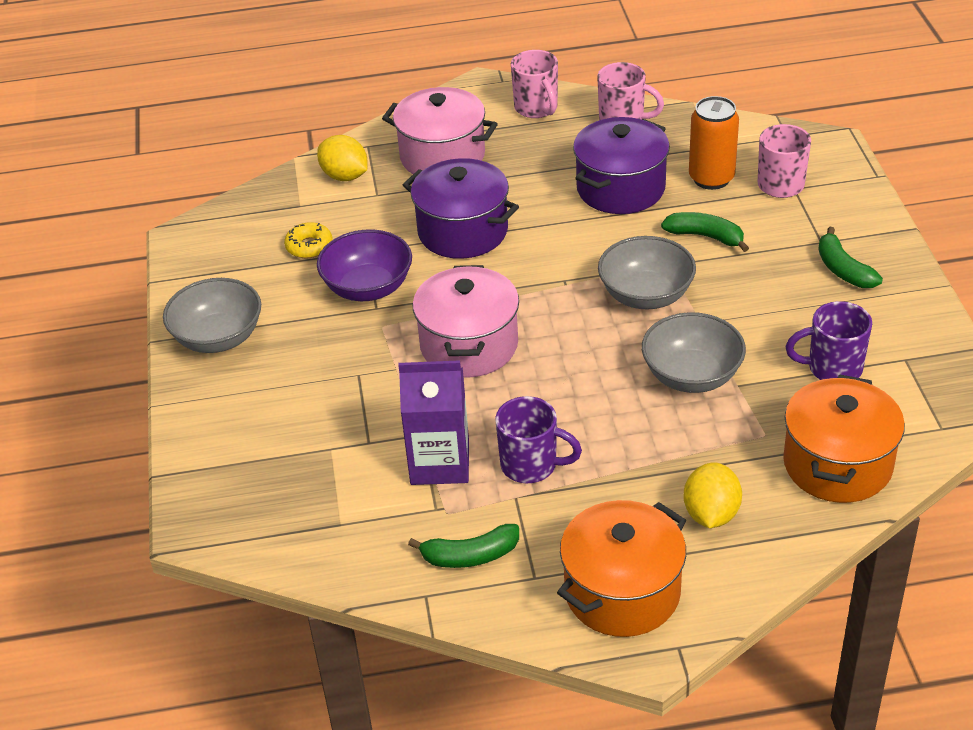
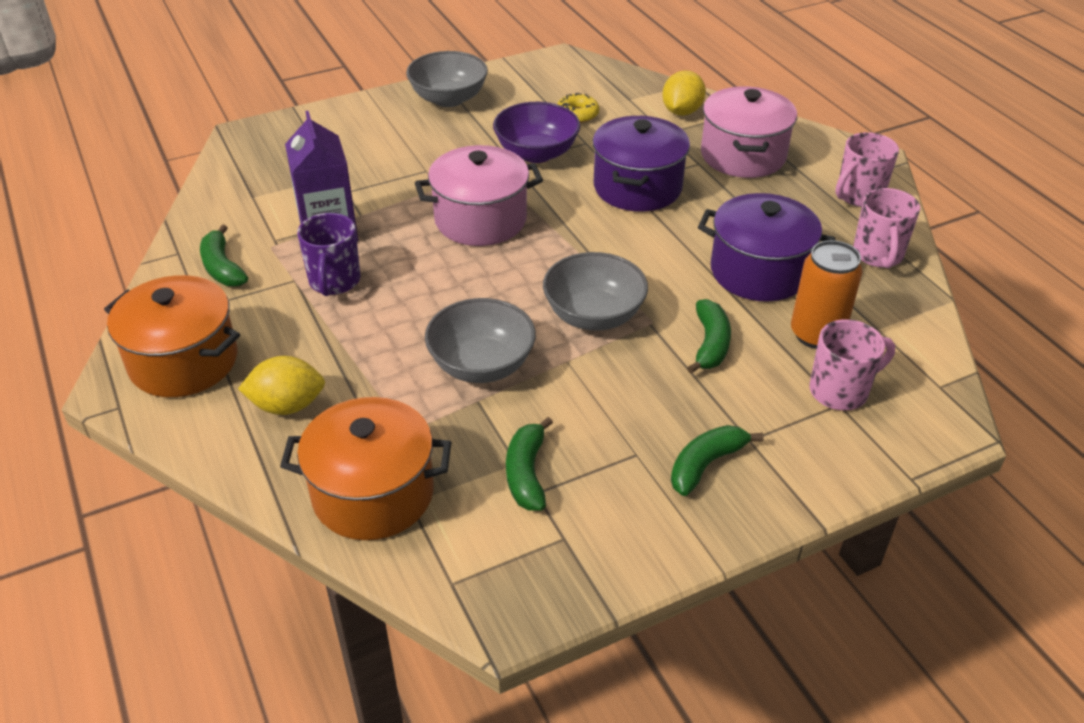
camera: 70 degrees right, 0 degrees up
(832, 368) = (526, 473): purple mug -> green banana

